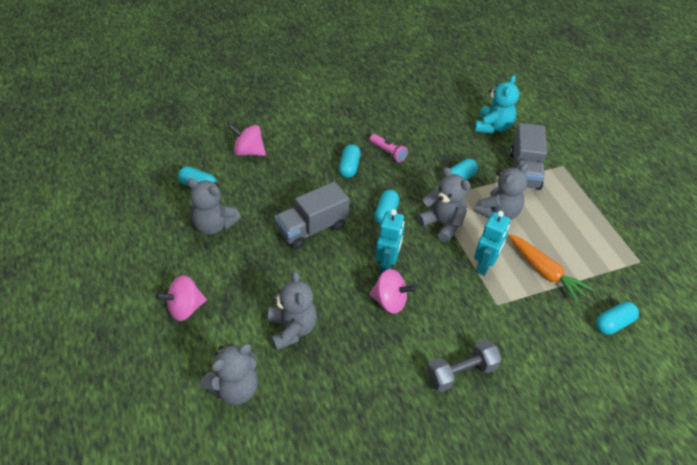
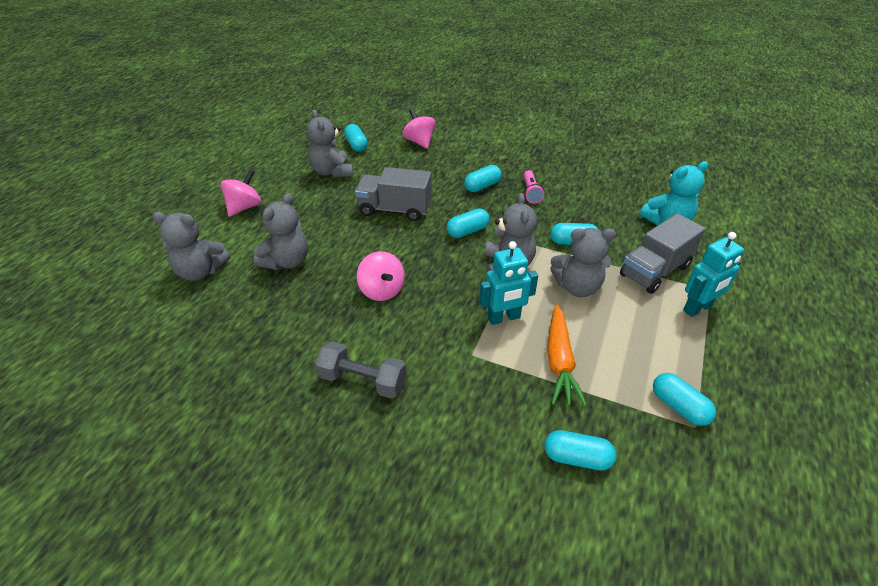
camera: 45 degrees right, 5 degrees down
(185, 308) = (244, 207): pink spinning top -> pink spinning top turned 105 degrees clockwise
(387, 264) = (418, 264): turquoise robot -> turquoise robot (697, 308)
(623, 255) = (679, 406): none -> turquoise capsule

